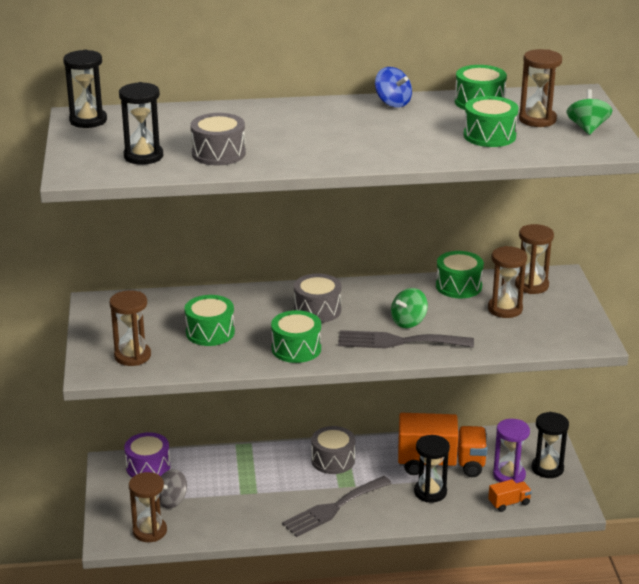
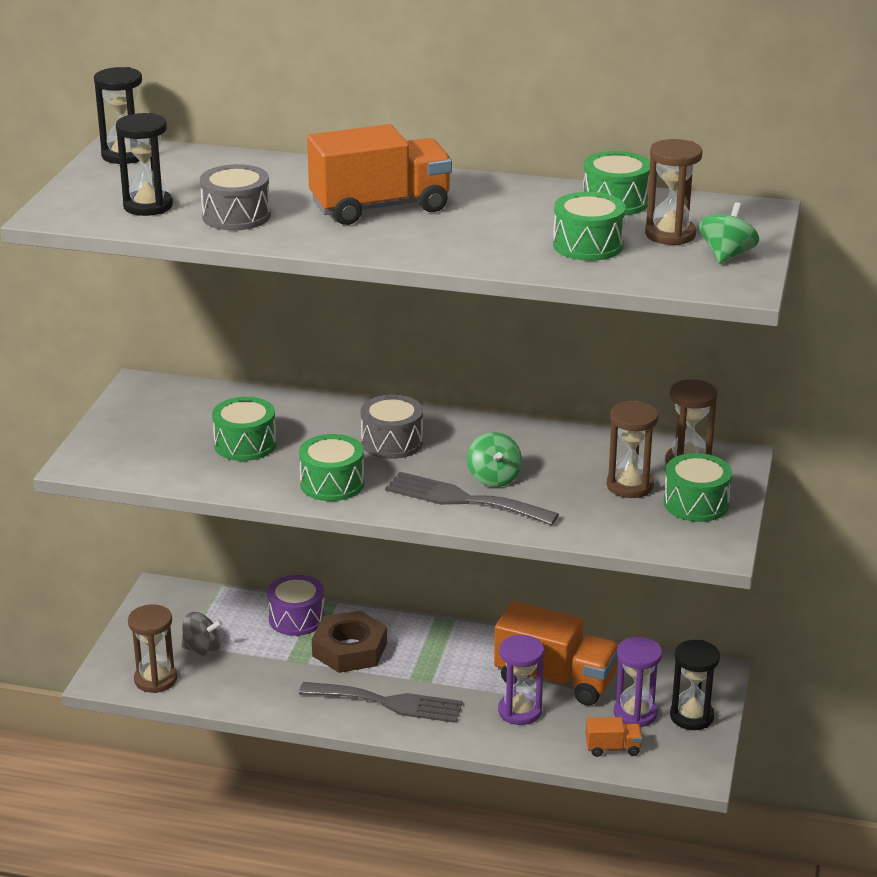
camera: 20 degrees right, 0 degrees up
(132, 356) = (137, 455): brown hourglass -> none
(148, 467) = (199, 604): purple drum -> purple drum (296, 618)
(172, 501) = (202, 650): grey spinning top -> grey spinning top turned 150 degrees counterclockwise
(282, 475) = (349, 649): none -> brown nut
(319, 131) = (380, 207): none -> orange truck
(333, 460) = (423, 645): grey drum -> none
(334, 508) = (388, 703): grey fork -> grey fork turned 150 degrees counterclockwise
(392, 103) = (503, 187): blue spinning top -> none
(408, 322) = (494, 478): green spinning top -> green spinning top turned 75 degrees counterclockwise
(430, 492) = (520, 711): black hourglass -> purple hourglass
(458, 286) = (591, 446): green drum -> green drum (696, 503)

